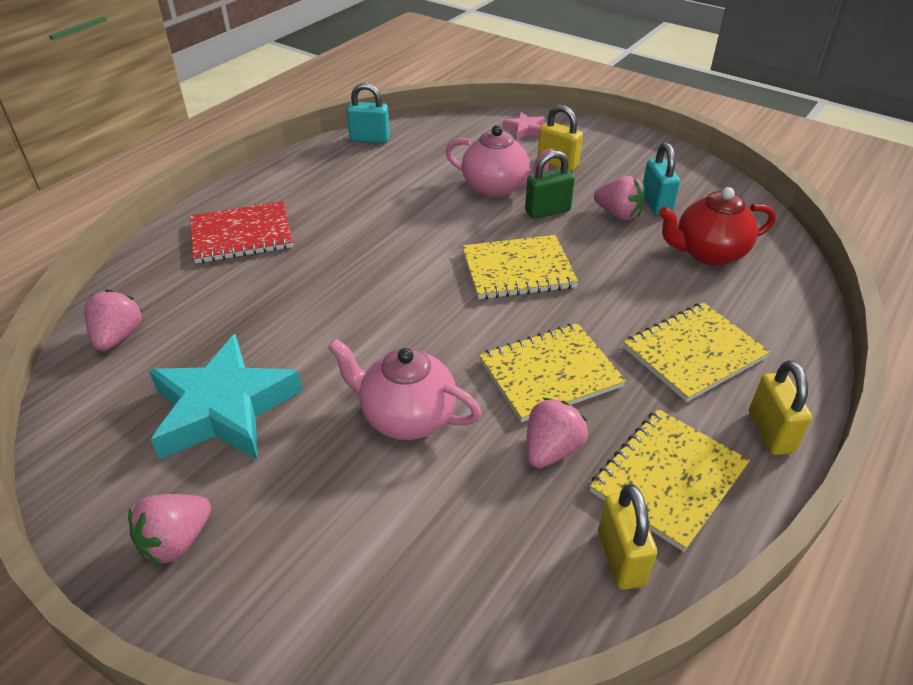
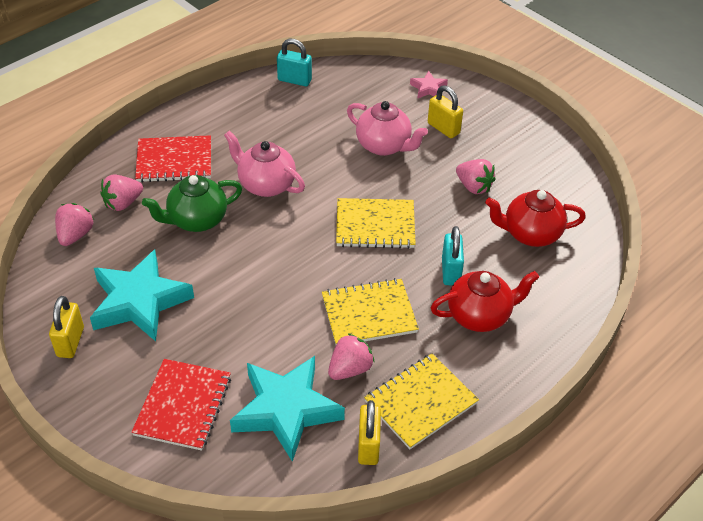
camera: 10 degrees right, 5 degrees up
(176, 541) = (97, 385): pink strawberry -> pink strawberry (123, 203)
(285, 296) = (197, 220): none -> green teapot
(319, 549) = (183, 406): none -> red notebook
(406, 417) = (260, 329): pink teapot -> pink teapot (266, 185)
(479, 526) = (286, 410): none -> turquoise star
(547, 211) = (417, 175): green padlock -> none
(656, 204) = (508, 182): turquoise padlock -> turquoise padlock (450, 271)
(693, 353) = (479, 315): yellow notebook -> red teapot
(770, 432) = (506, 383): yellow padlock -> yellow padlock (70, 342)

